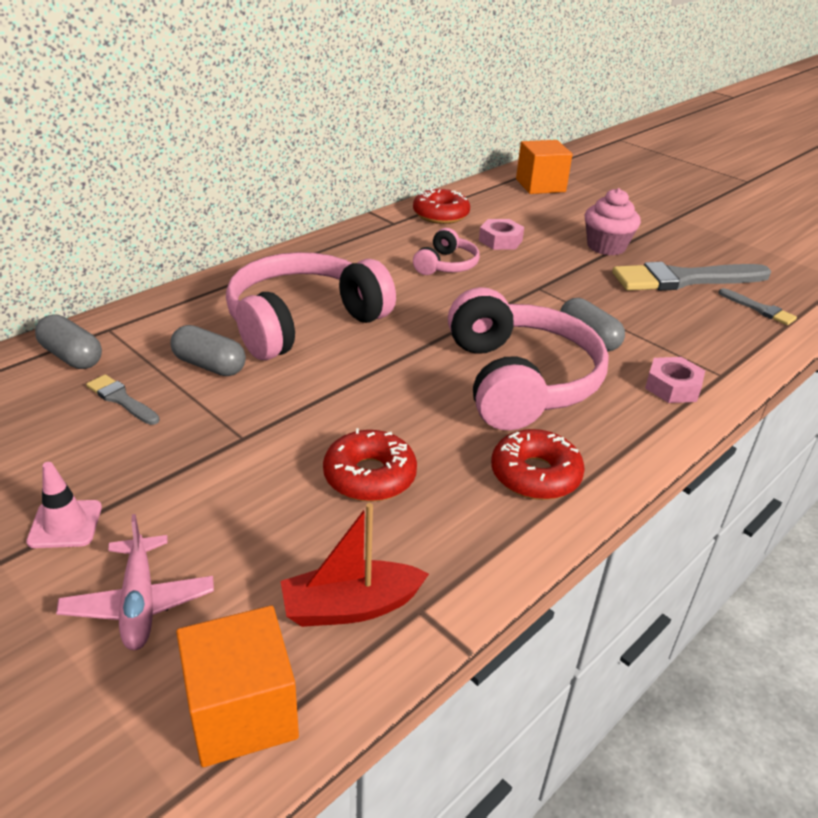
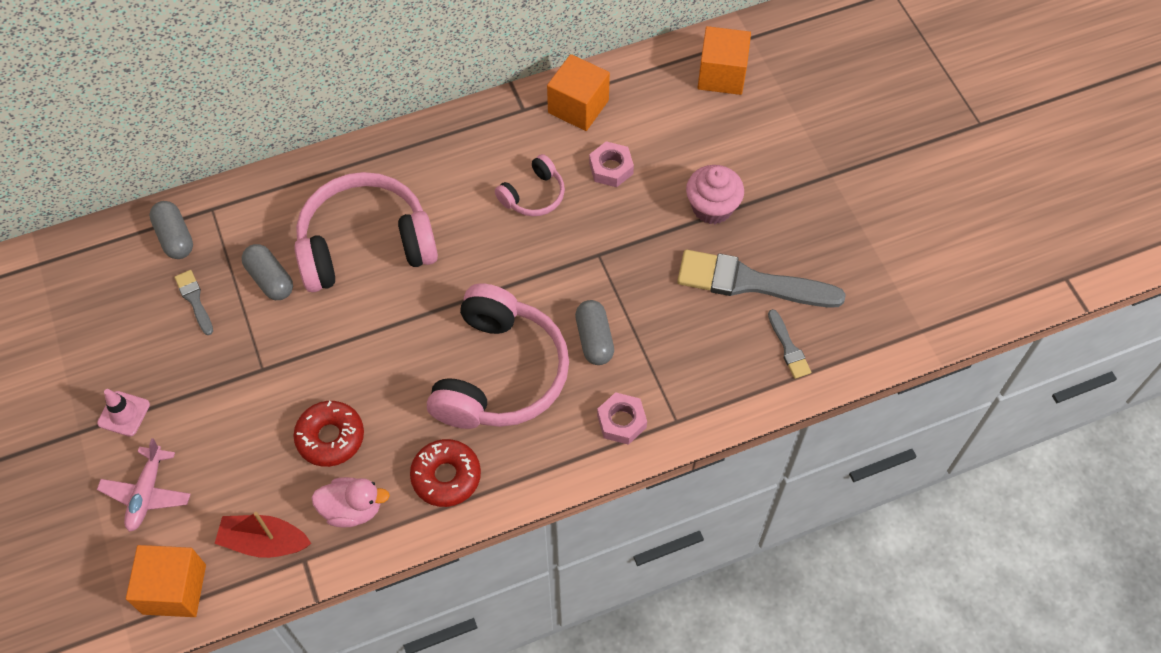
camera: 25 degrees right, 25 degrees up
(440, 215) = (578, 106): red donut -> orange cube
(446, 536) = (352, 509): none -> pink duck

